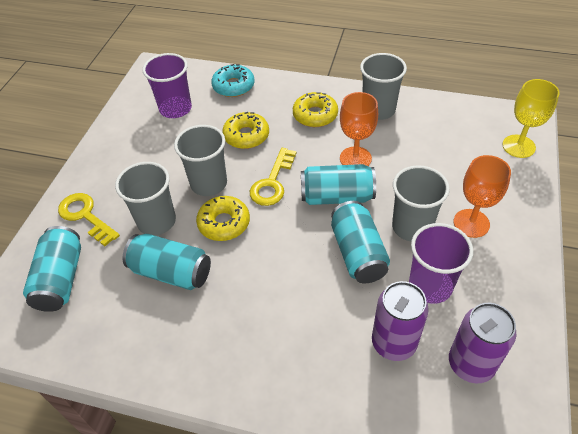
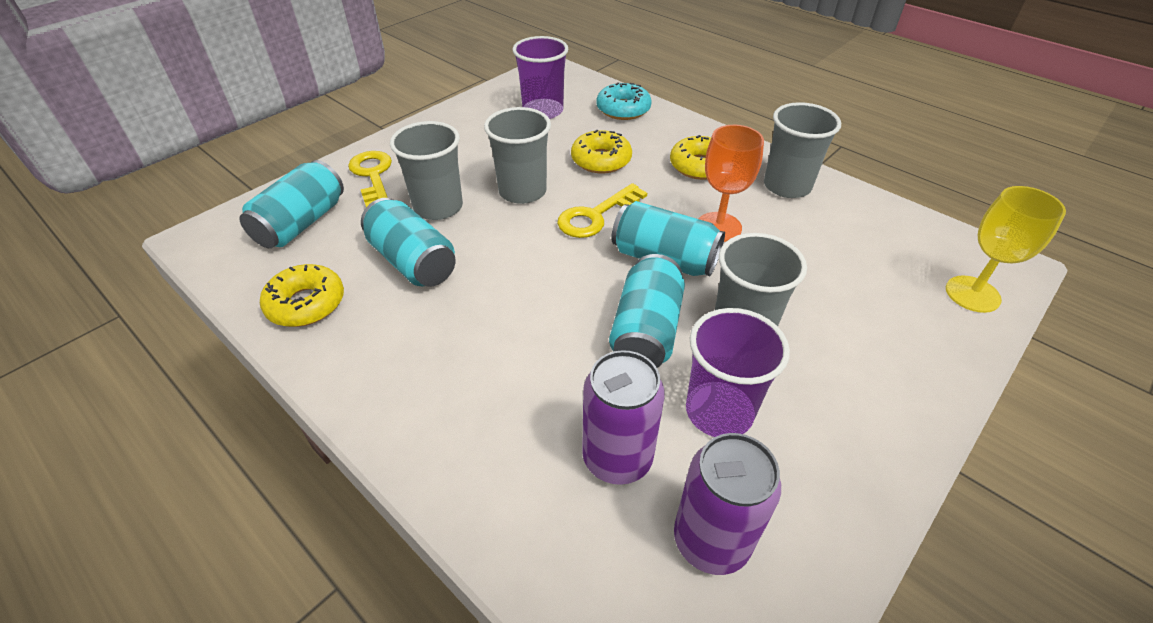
camera: 25 degrees right, 5 degrees down
(224, 223) = (508, 236): yellow donut -> yellow donut (306, 304)
(471, 223) = (834, 360): orange goblet -> none

